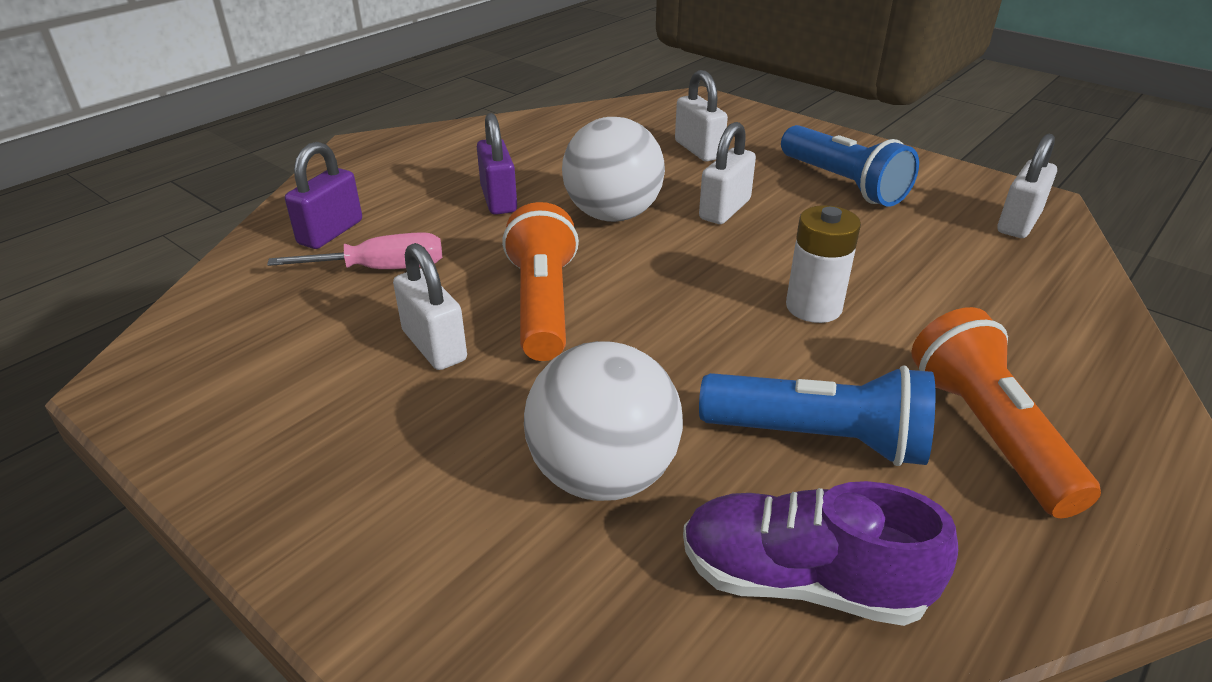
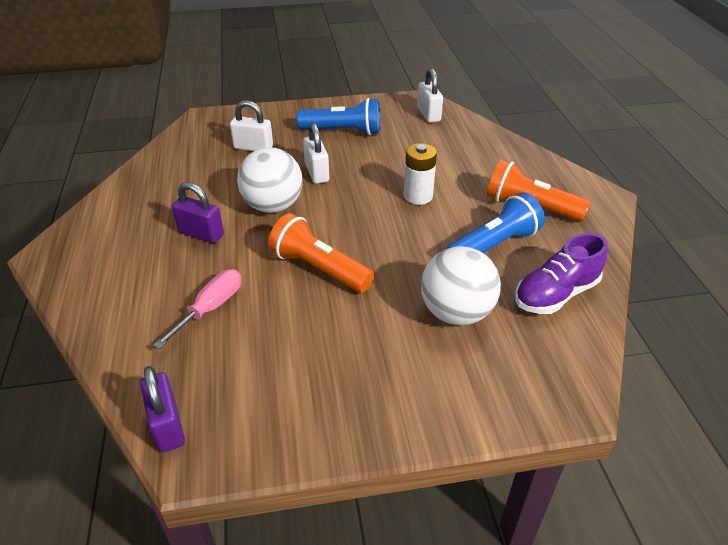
camera: 50 degrees left, 5 degrees up
(330, 232) = (140, 312): purple padlock -> purple padlock (167, 426)
(434, 346) = (307, 320): white padlock -> none

